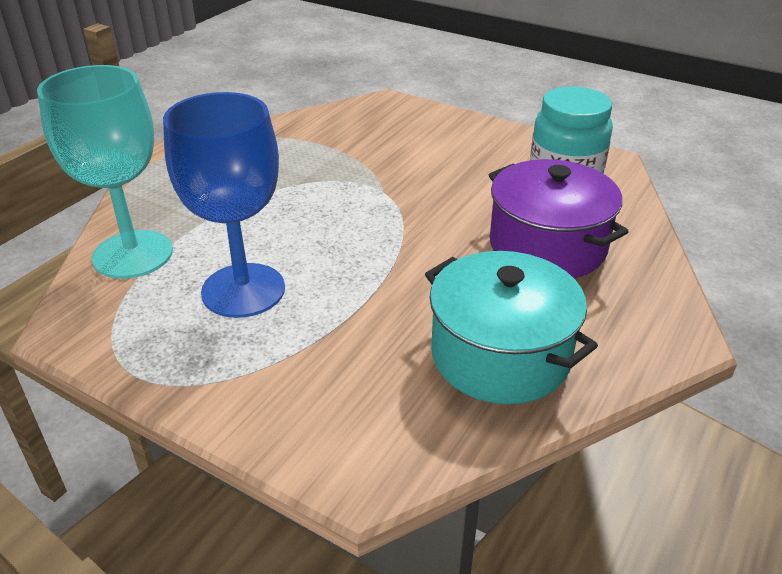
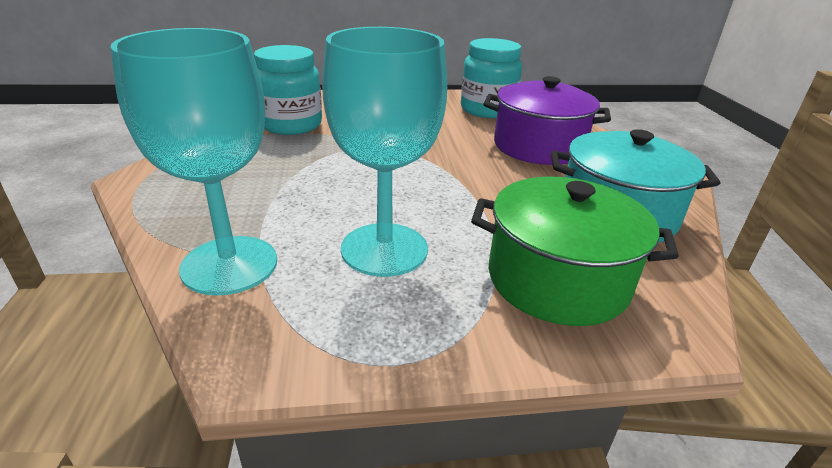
camera: 40 degrees left, 5 degrees down
(243, 290) = (384, 249): blue goblet -> turquoise goblet
(333, 135) = (291, 125): none -> turquoise jar
(335, 383) = (557, 279): none -> green pot

